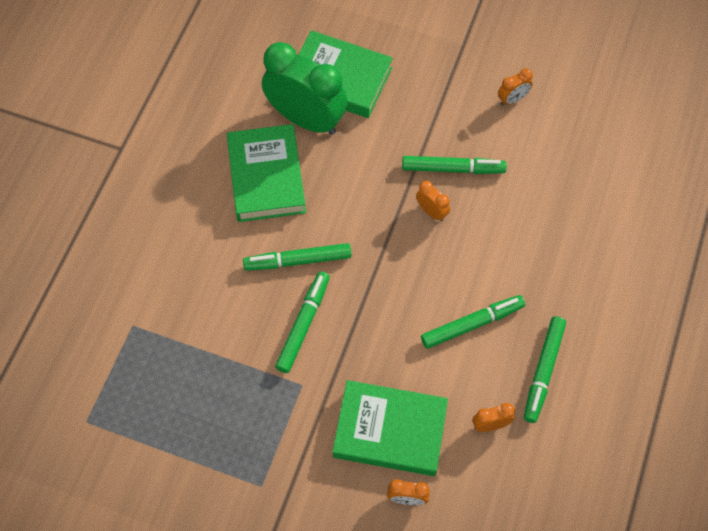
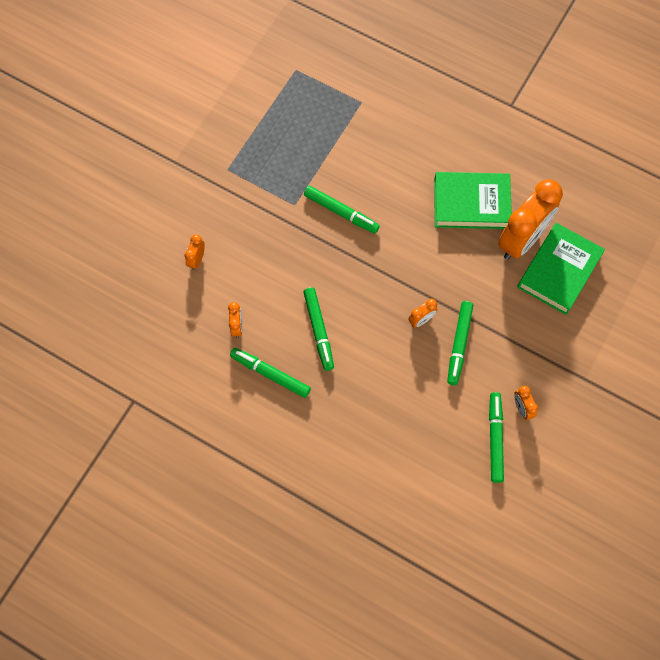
camera: 100 degrees right, 5 degrees up
(298, 260) = (394, 216): green marker -> green marker (495, 438)
(306, 119) = (521, 240): green clock -> orange clock
(390, 430) = (248, 257): green book -> none

